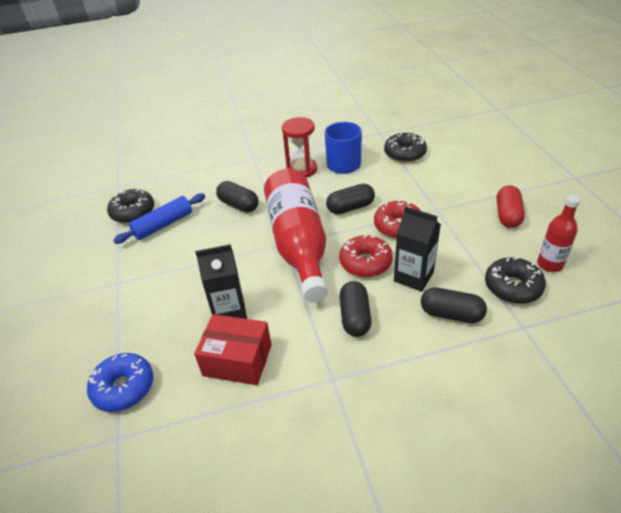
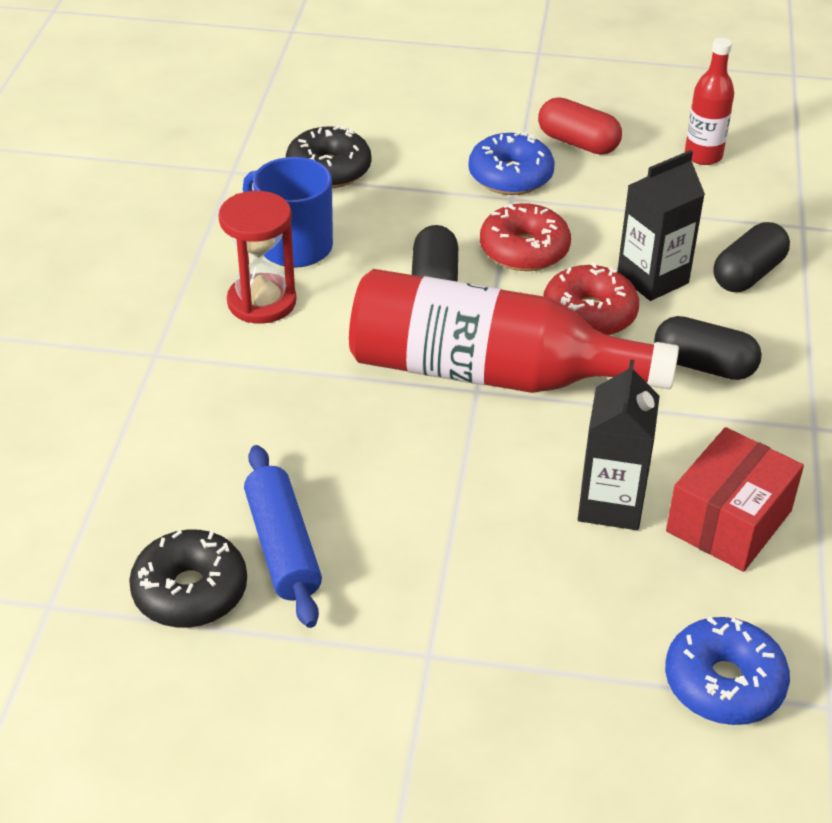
camera: 70 degrees left, 0 degrees up
(239, 205) = (307, 418): black capsule -> none
(454, 203) = (510, 176): none -> blue donut
(512, 287) = (727, 203): black donut -> none

